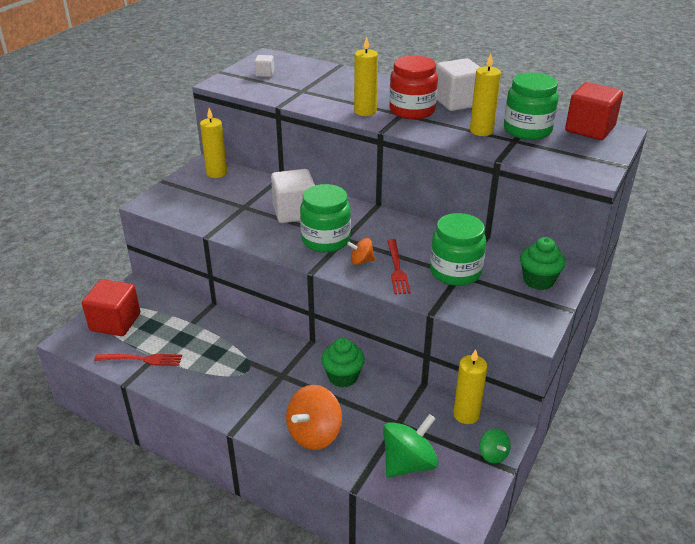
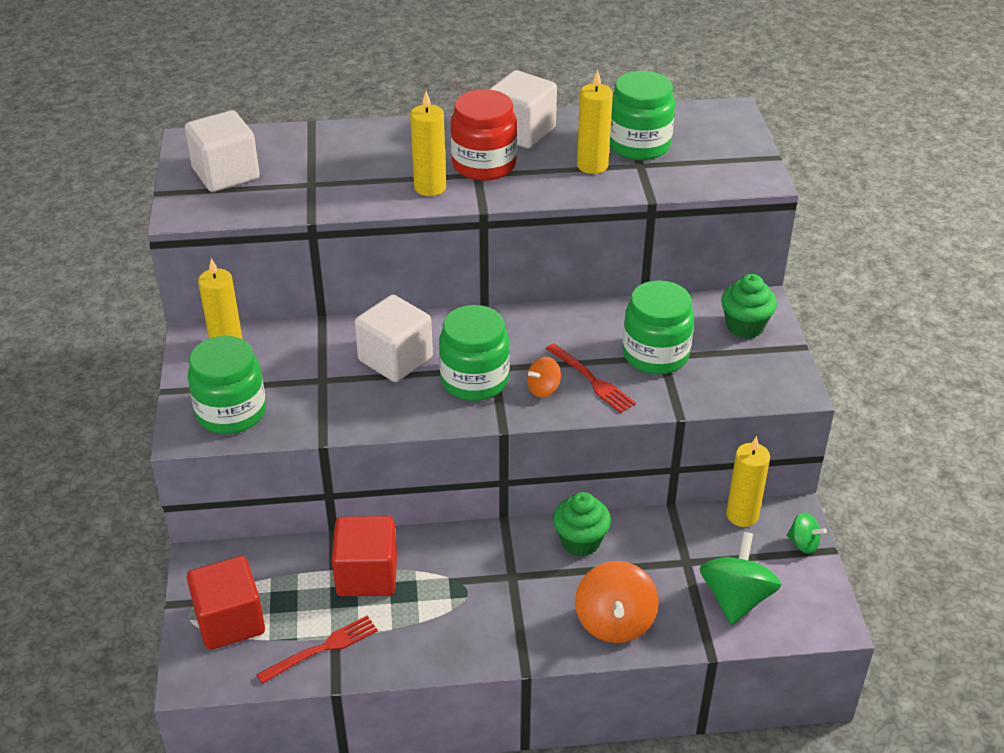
camera: 35 degrees left, 5 degrees up
(181, 203) = (231, 412): none -> green jar
(265, 74) = (226, 174): white cube -> white cube, size x2.08
(589, 129) = (699, 119): red cube -> red cube (367, 575)

